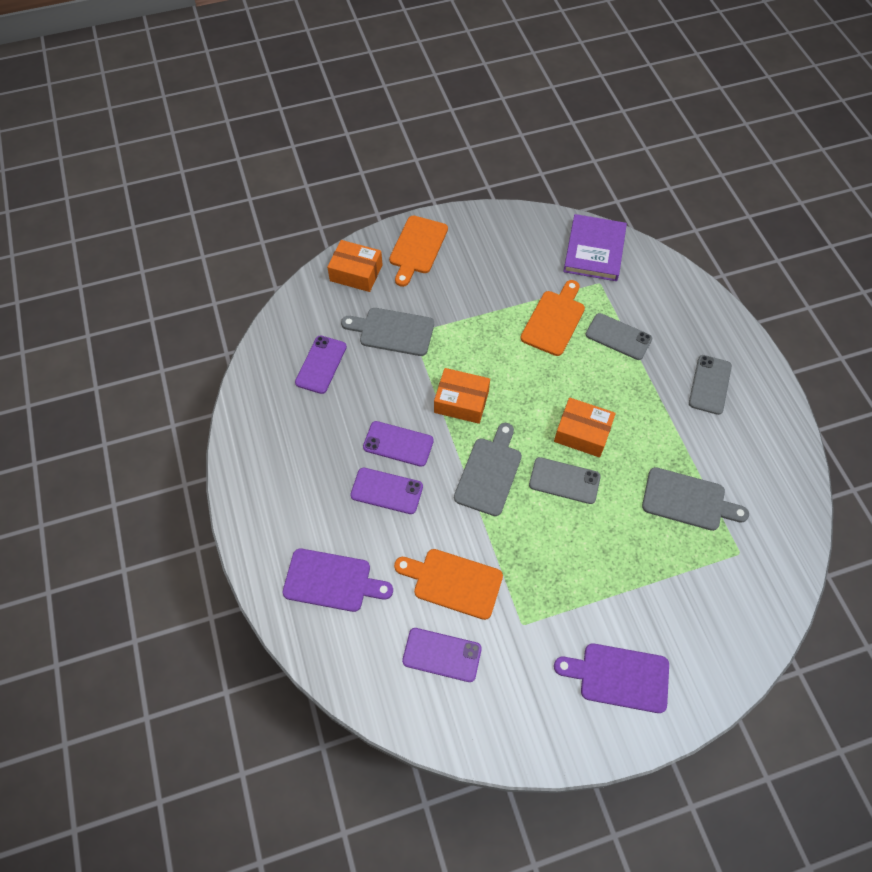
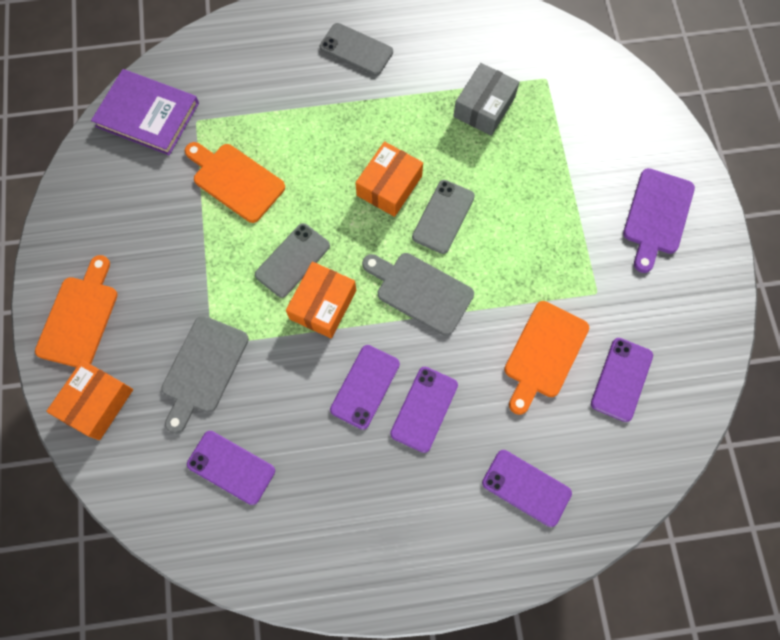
camera: 80 degrees left, 10 degrees up
(332, 581) = (526, 488): purple cutting board -> purple phone
(417, 248) = (79, 317): orange cutting board -> orange cutting board turned 105 degrees counterclockwise
(618, 337) = (275, 120): grey phone -> grey phone (292, 260)
(687, 500) = (484, 107): grey cutting board -> grey box

